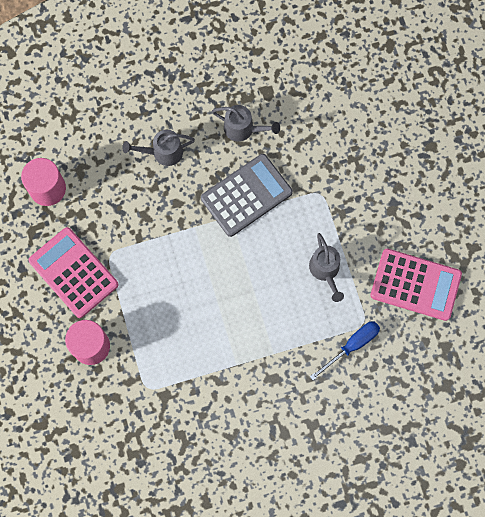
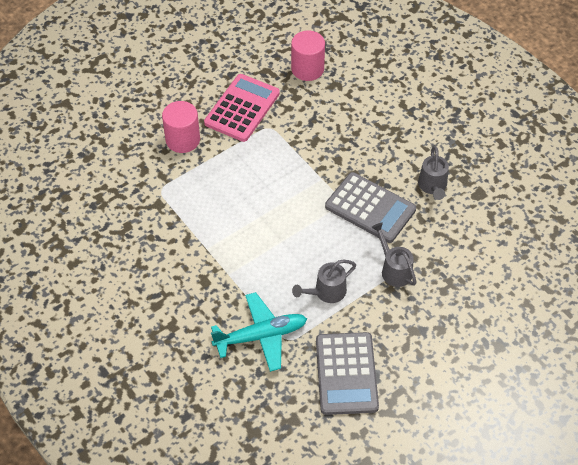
camera: 70 degrees right, 20 degrees down
(162, 152) = (379, 135): grey watering can -> grey watering can (394, 269)
(352, 346) = (261, 336): blue screwdriver -> turquoise plane
(415, 284) = (346, 373): pink calculator -> grey calculator

